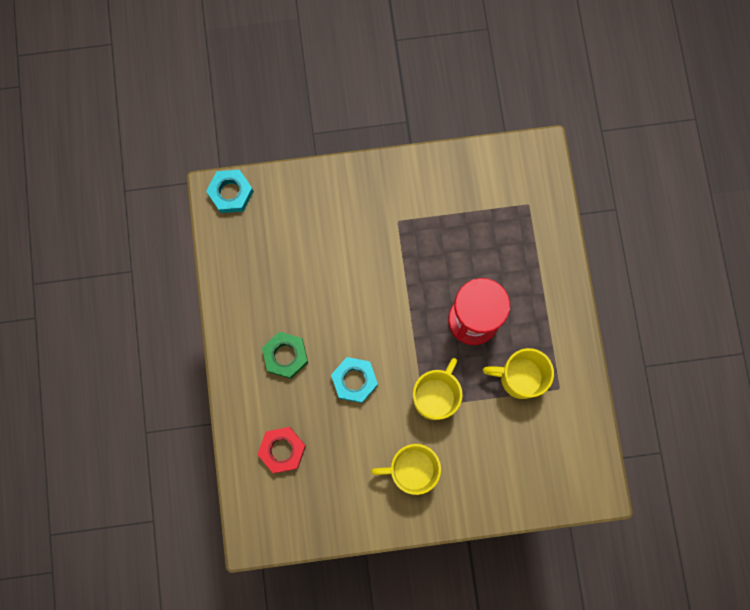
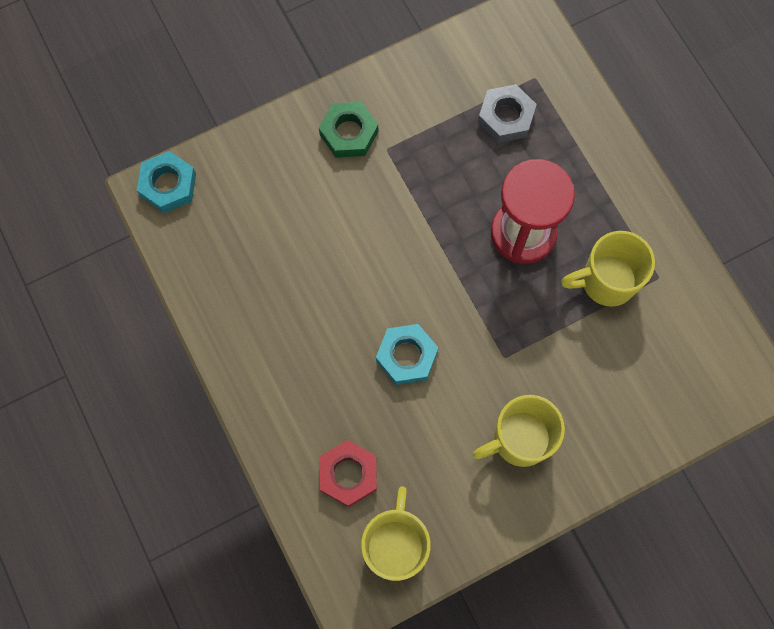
camera: 20 degrees left, 5 degrees down
(285, 356) = (309, 356): green nut -> green nut (349, 133)
(435, 397) = (513, 340): yellow mug -> yellow mug (395, 545)
(494, 227) = (506, 117): none -> grey nut

